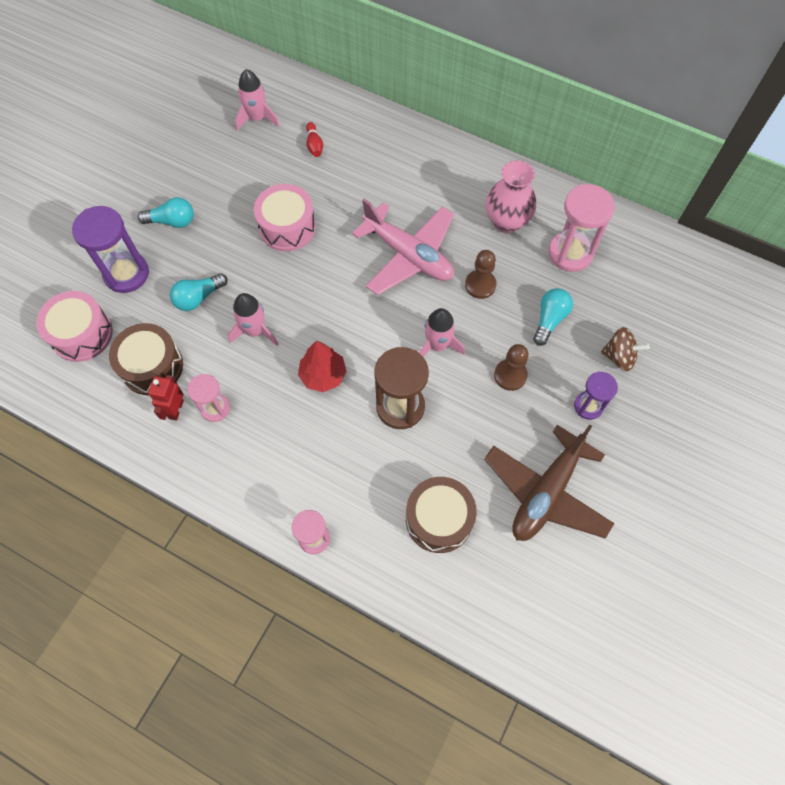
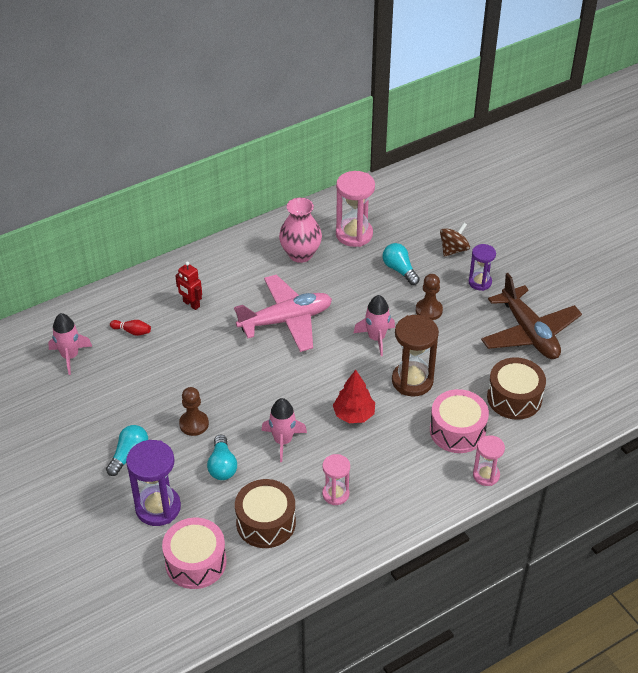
camera: 60 degrees left, 20 degrees down
(176, 409) = (318, 521): red robot -> red robot (191, 304)
(287, 227) = (199, 381): pink drum -> pink drum (457, 430)
(480, 285) = (343, 292): brown pawn -> brown pawn (194, 424)

